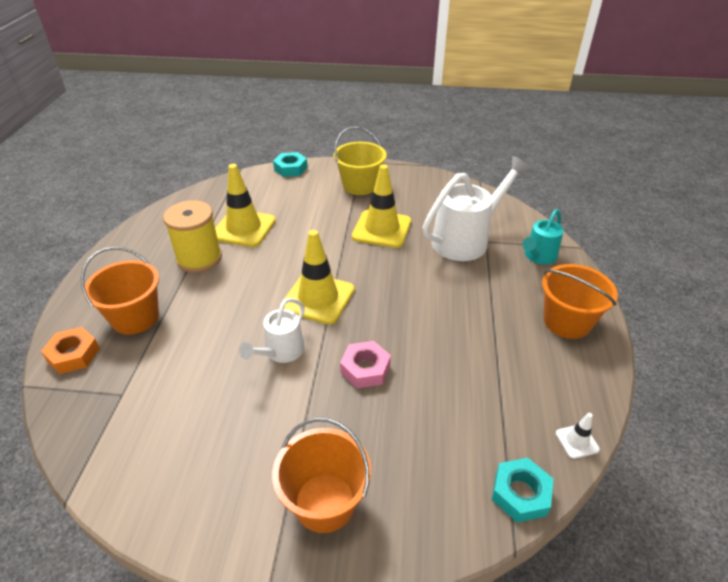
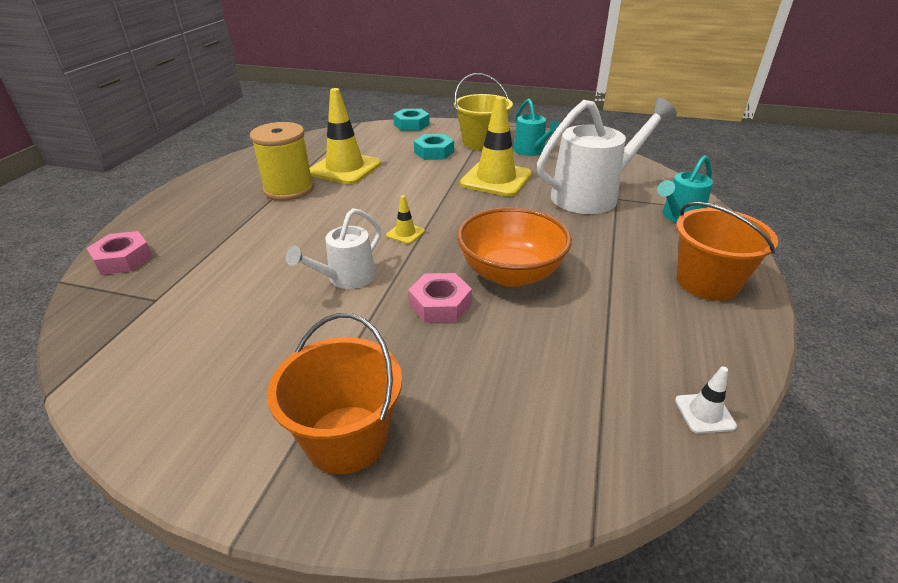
camera: 10 degrees right, 5 degrees down
(73, 355) = (123, 259): orange nut -> pink nut
(135, 317) = (201, 233): orange bucket -> none
(318, 298) = (405, 233): yellow traffic cone -> yellow traffic cone, size x0.44
(406, 193) = (532, 151): none -> turquoise watering can
(415, 331) = (510, 274): none -> orange bowl
(520, 493) = (613, 465): turquoise nut -> turquoise nut (434, 152)

